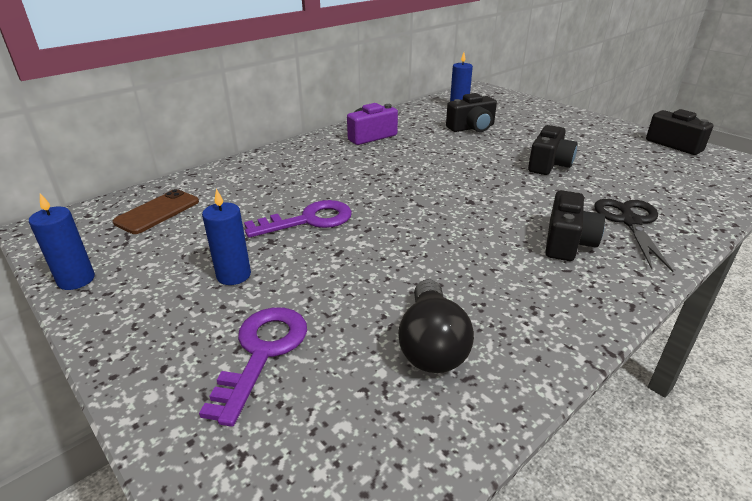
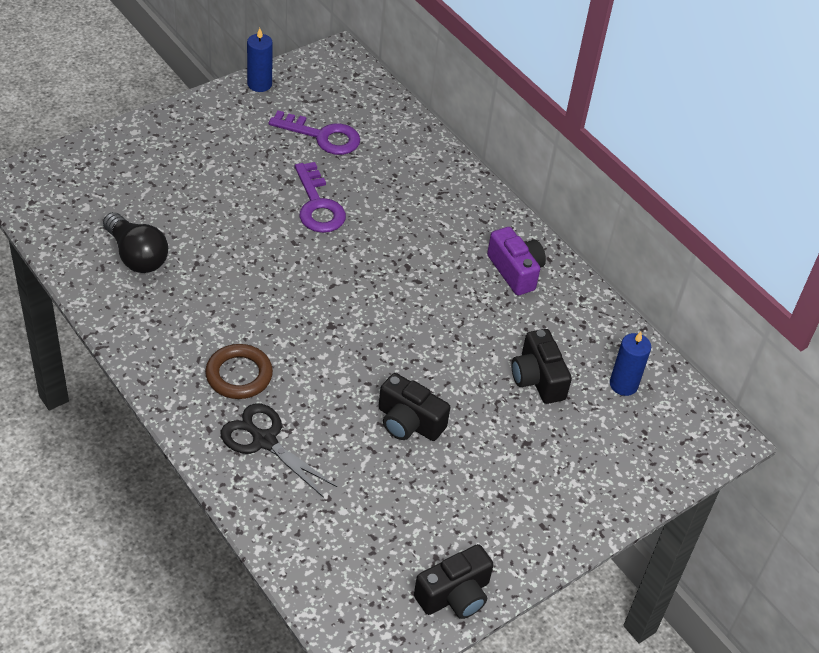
camera: 90 degrees right, 15 degrees up
(157, 212) = (353, 112): brown phone -> none
(234, 275) = (244, 161): blue candle -> none
(262, 353) = (154, 175): purple key -> purple key (322, 136)
(431, 344) = (136, 255): black light bulb -> black light bulb turned 135 degrees counterclockwise
(567, 242) = (239, 375): black camera -> brown ring
(630, 221) = (264, 440): black scissors -> black scissors turned 150 degrees counterclockwise

